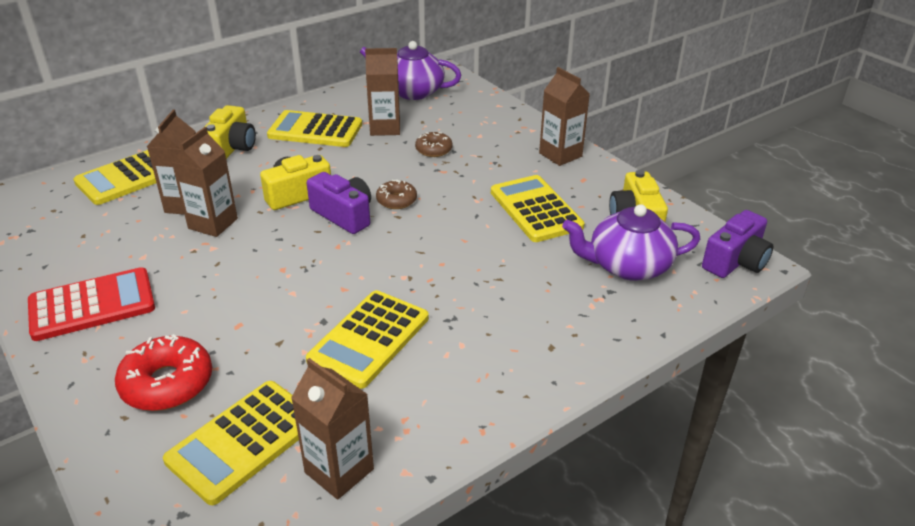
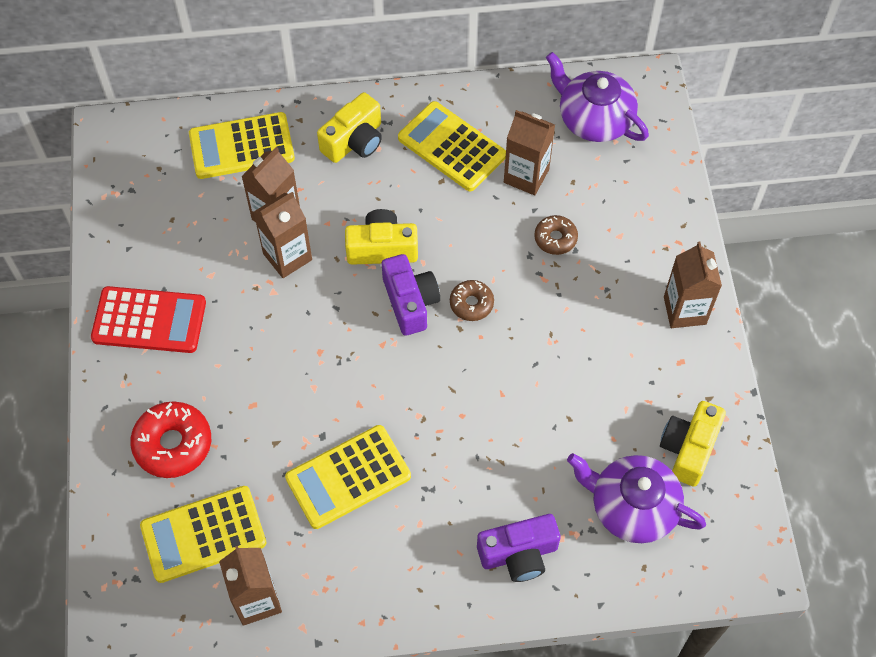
camera: 30 degrees right, 25 degrees up
(535, 209) = (599, 384): yellow calculator -> none
(735, 261) = (742, 555): purple camera -> purple camera (518, 554)

